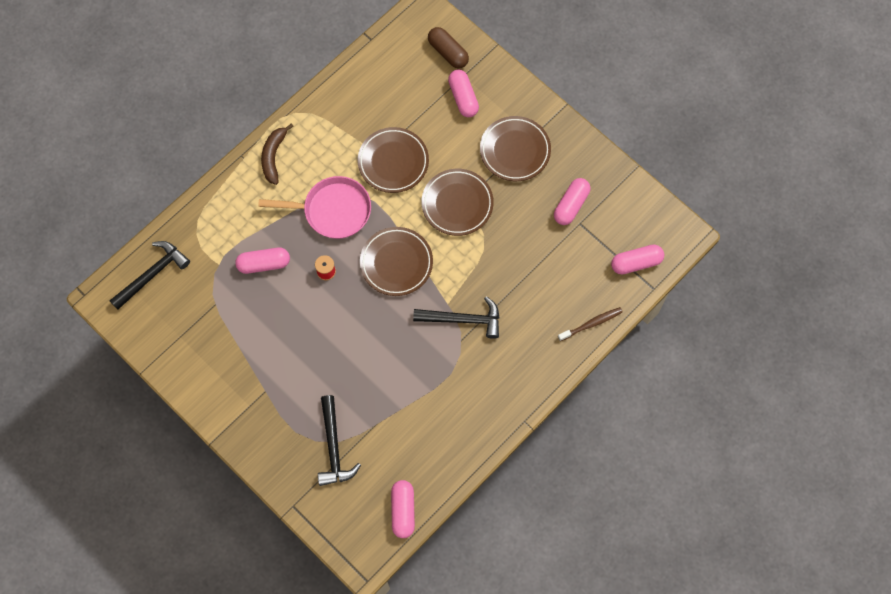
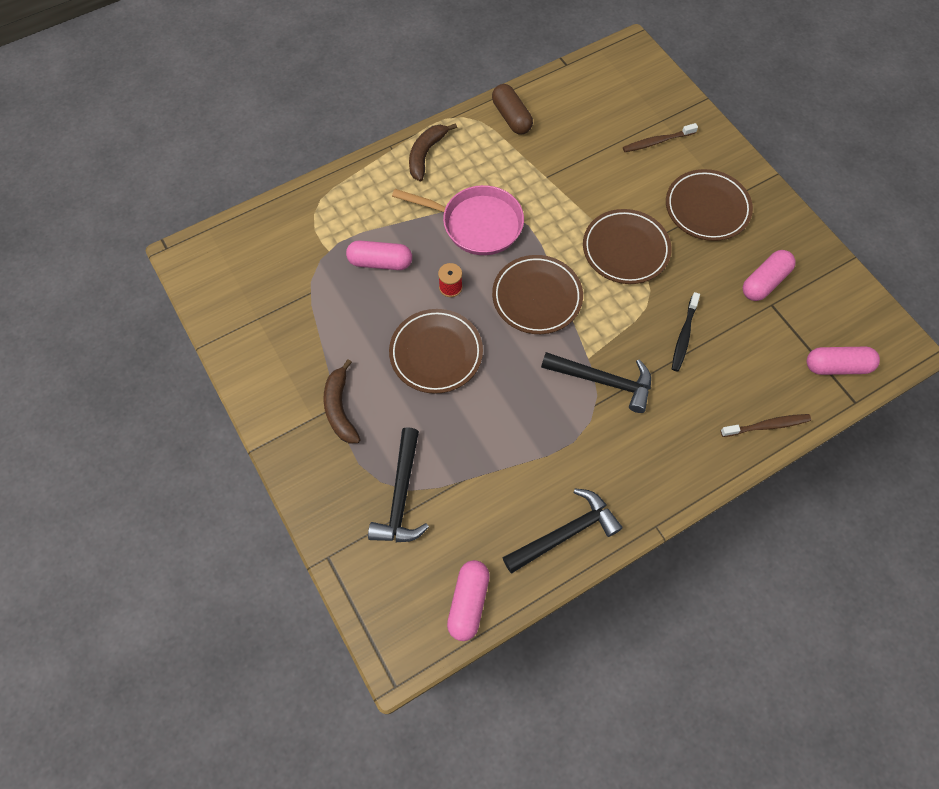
camera: 15 degrees right, 5 degrees down
(152, 274) = (249, 244): black hammer -> black hammer (565, 533)
(268, 393) = (340, 408): none -> brown banana
(393, 162) = (560, 189): brown plate -> brown plate (436, 353)
(448, 52) = (650, 94): brown capsule -> brown capsule (511, 117)
(463, 98) = (657, 142): pink capsule -> brown toothbrush
(517, 267) = (684, 336): none -> black toothbrush

